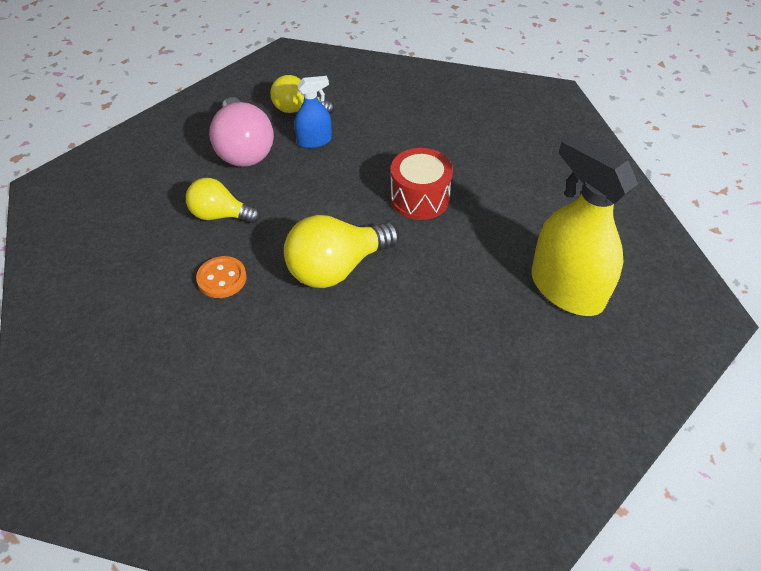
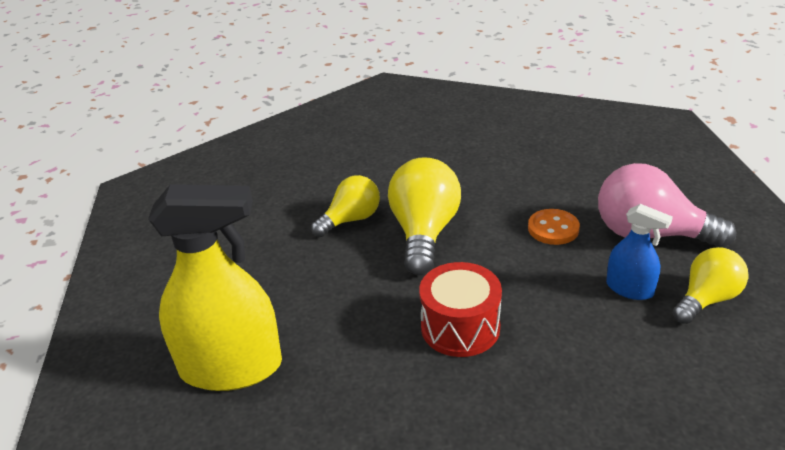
camera: 130 degrees right, 15 degrees down
(220, 215) = (555, 193): yellow light bulb -> yellow light bulb (351, 219)
(222, 278) = (475, 174): orange button -> orange button (553, 229)
(314, 141) = (629, 289): blue spray bottle -> blue spray bottle turned 75 degrees counterclockwise

